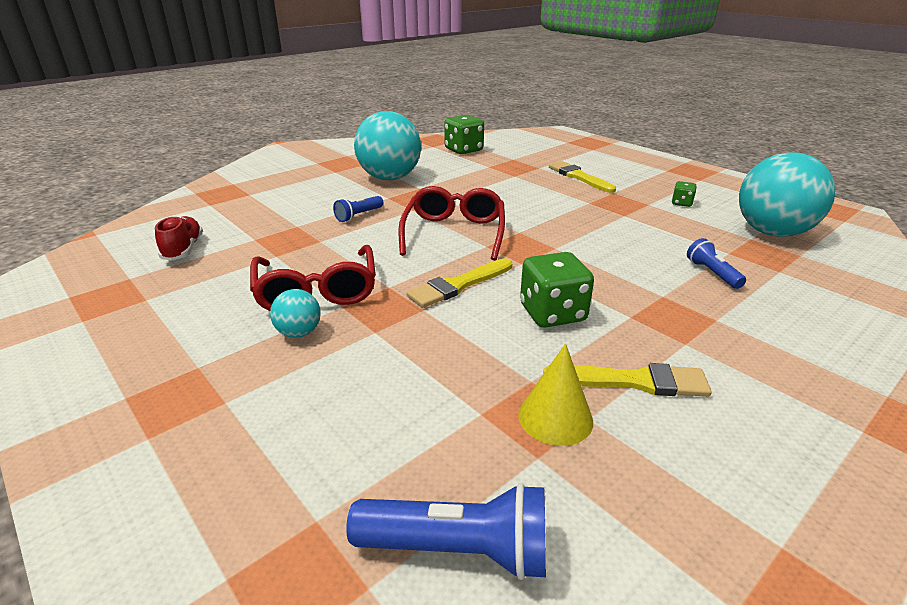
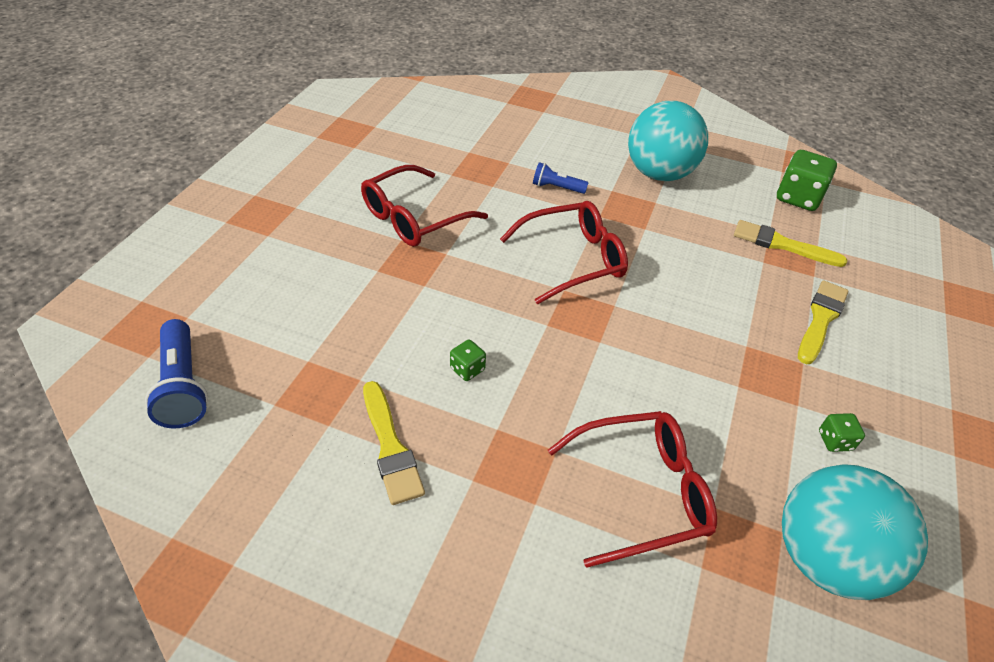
camera: 60 degrees right, 15 degrees up
(183, 249) = (427, 128): red shoe -> none
(299, 332) = (355, 233): turquoise ball -> none
(459, 285) = (476, 294): yellow brush -> yellow brush (782, 245)
(552, 313) = (467, 369): green dice -> green dice, size x0.50
(555, 417) = (320, 404): yellow cone -> none
(712, 273) = (641, 492): blue flashlight -> red glasses

